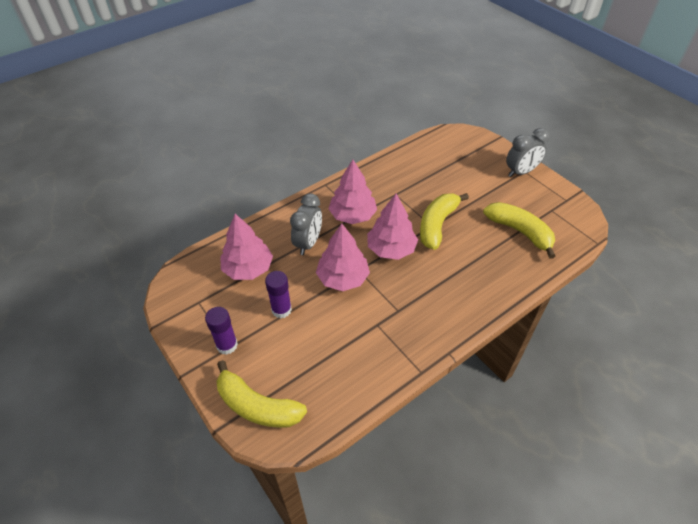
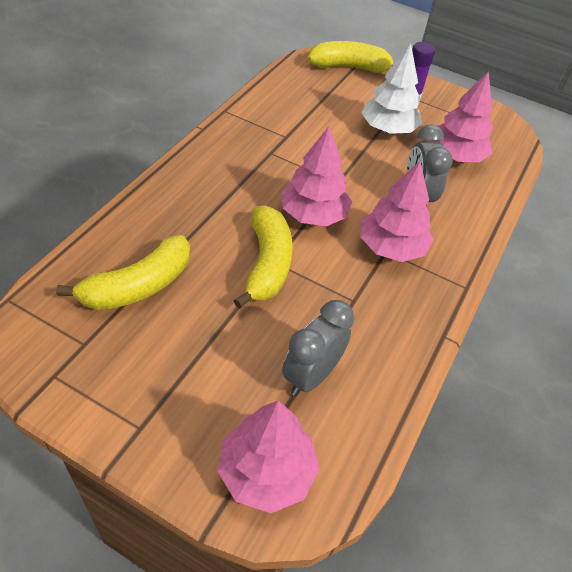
camera: 150 degrees right, 0 degrees up
(281, 310) = (388, 129): purple glue stick -> white tree
(343, 278) = (349, 169): pink tree -> pink tree (266, 472)
(519, 232) = (138, 286): yellow banana -> yellow banana turned 60 degrees counterclockwise
(520, 172) = (147, 421): grey clock -> grey clock (311, 375)

